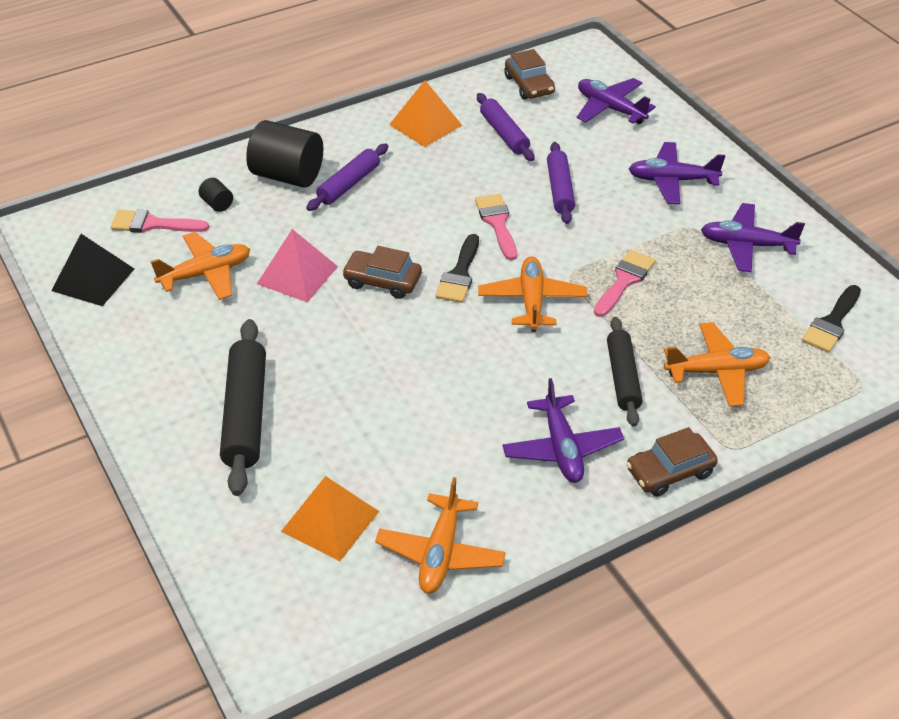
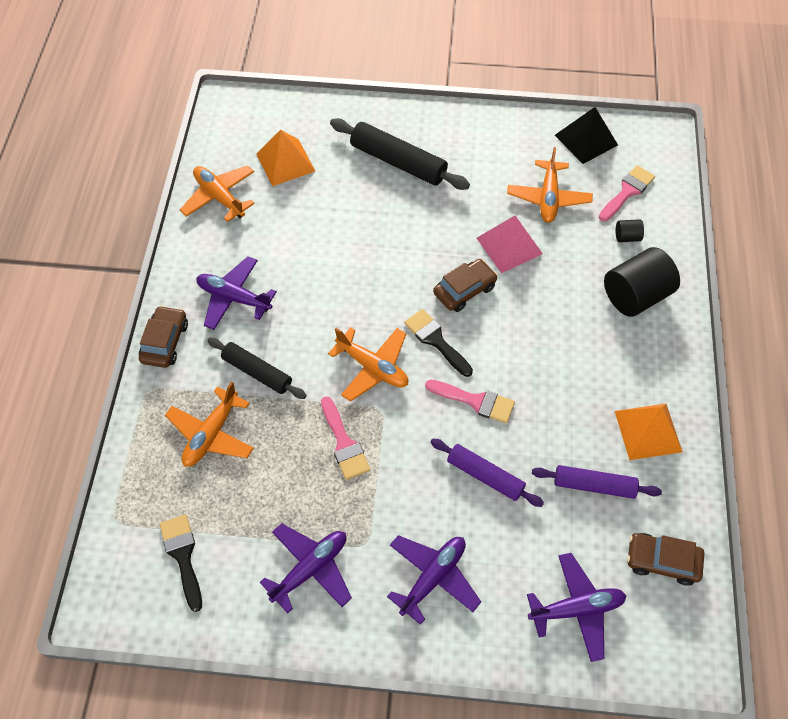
camera: 125 degrees right, 15 degrees up
(349, 184) = (596, 329): purple rolling pin -> none

